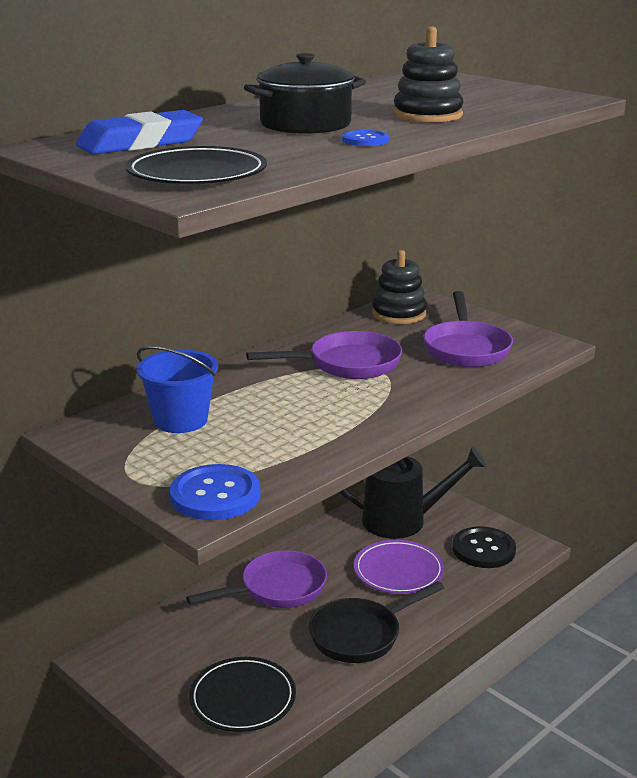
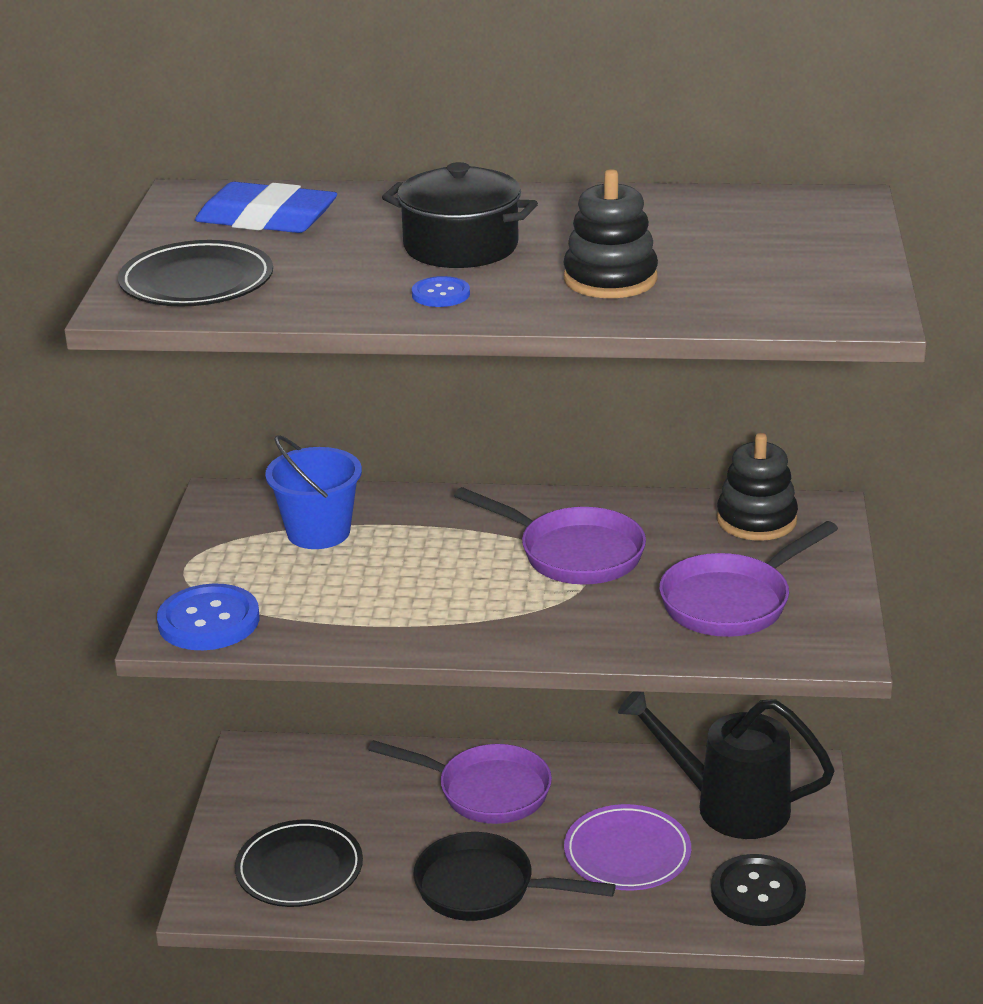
camera: 50 degrees right, 5 degrees up
(404, 521) = (728, 805): black watering can -> black watering can turned 150 degrees clockwise

